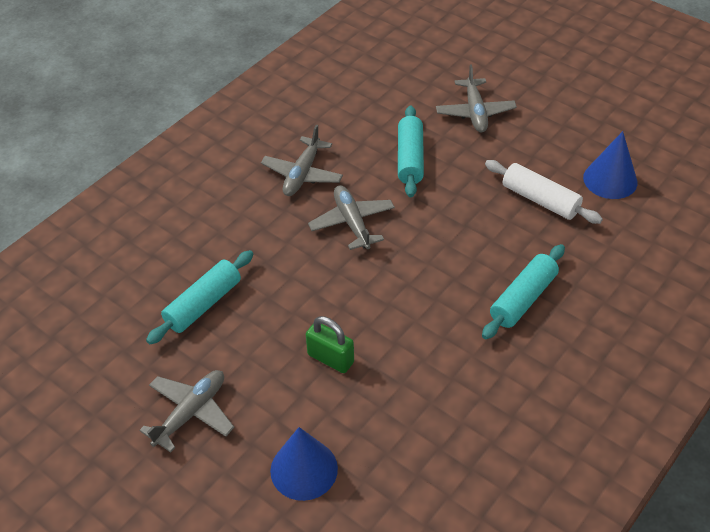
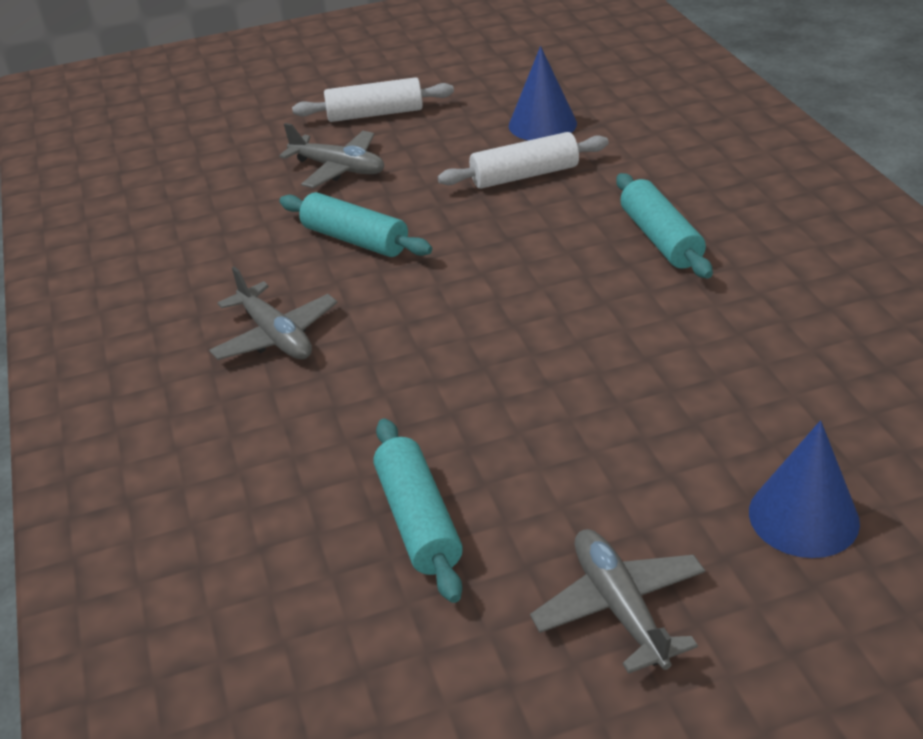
camera: 55 degrees left, 10 degrees down
(330, 358) = (628, 424): green padlock -> none
(352, 223) = (411, 323): grey plane -> none
(549, 95) = (375, 114): none -> white rolling pin

